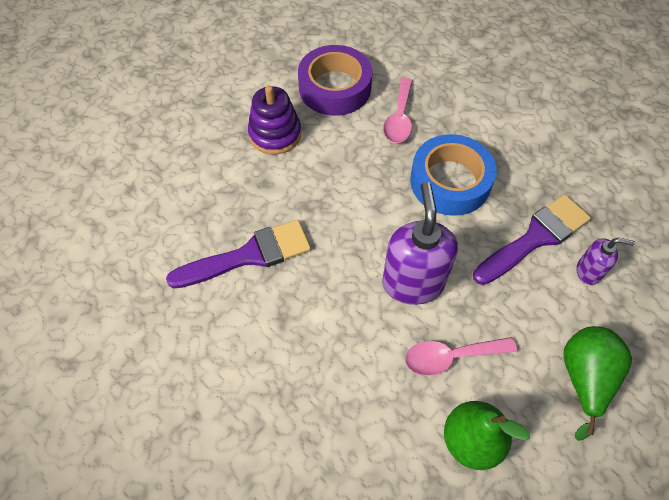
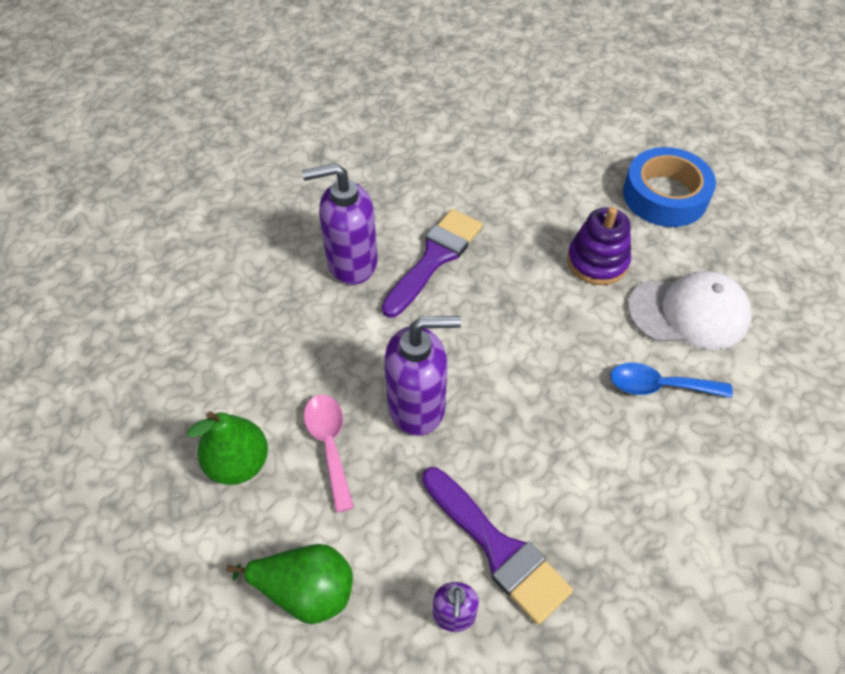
camera: 85 degrees right, 5 degrees down
(241, 331) = (351, 262): none -> purple soap dispenser
(249, 255) = (434, 258): purple brush -> purple brush turned 120 degrees counterclockwise
(335, 88) = (689, 313): purple tape -> white cap
(399, 119) = (659, 386): pink spoon -> blue spoon
(450, 181) = (568, 446): blue tape -> blue tape (665, 196)

